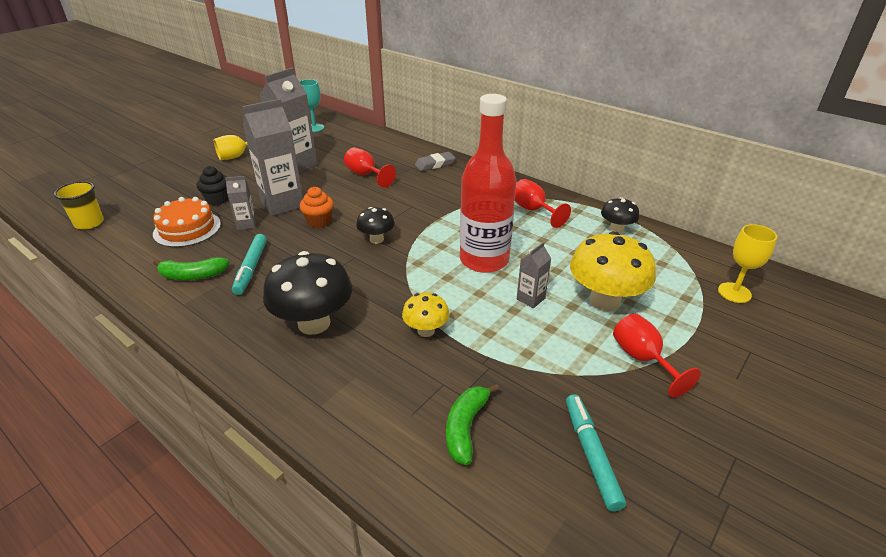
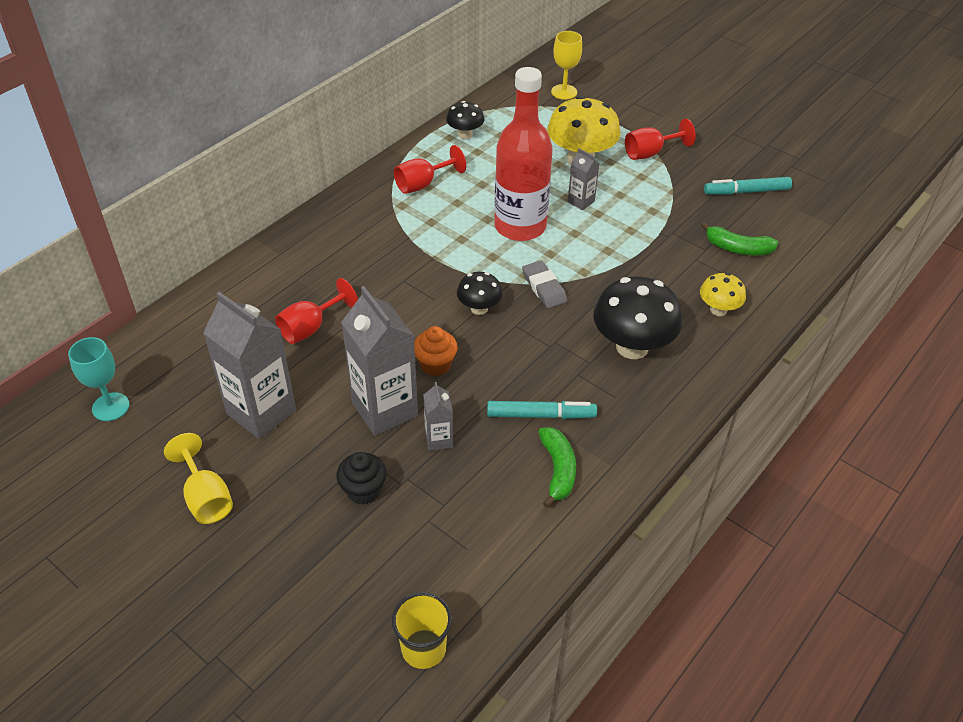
camera: 90 degrees left, 10 degrees up
(187, 229) = (447, 507): orange cake -> none
(426, 330) = (633, 269): yellow mushroom -> yellow mushroom (718, 310)
(435, 164) = (290, 259): grey eraser -> grey eraser (544, 287)

